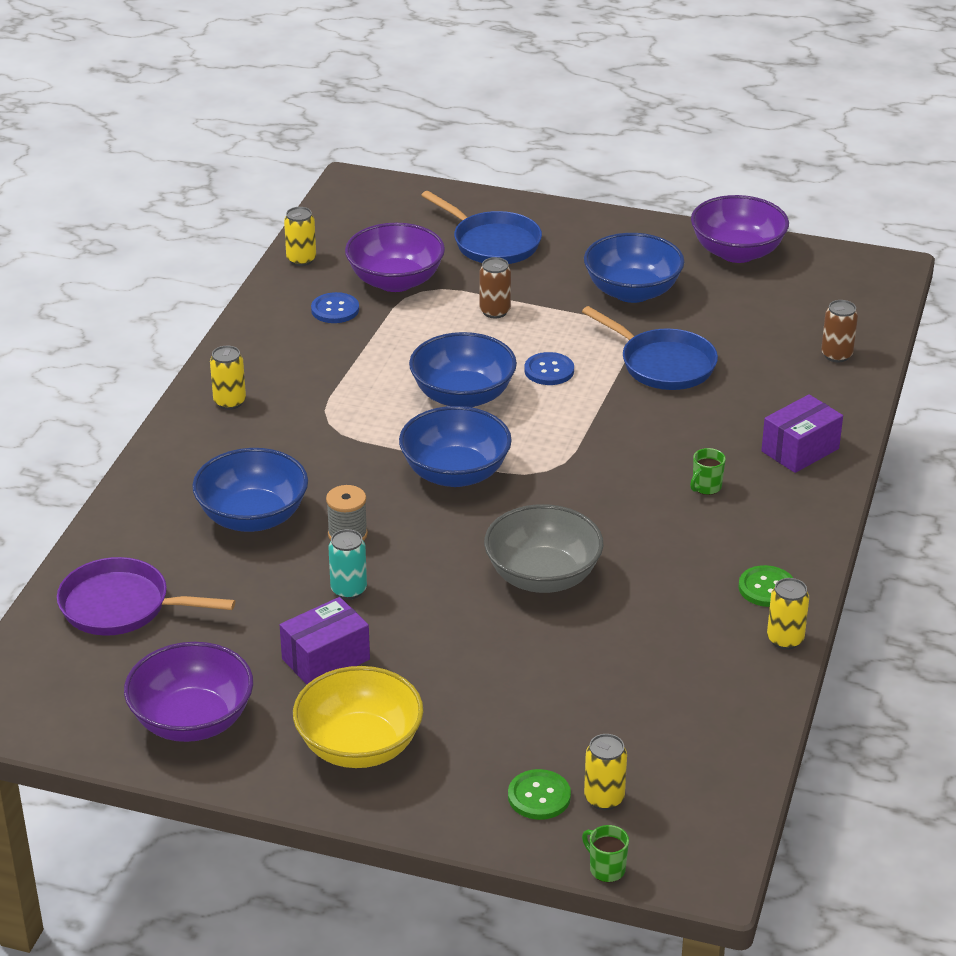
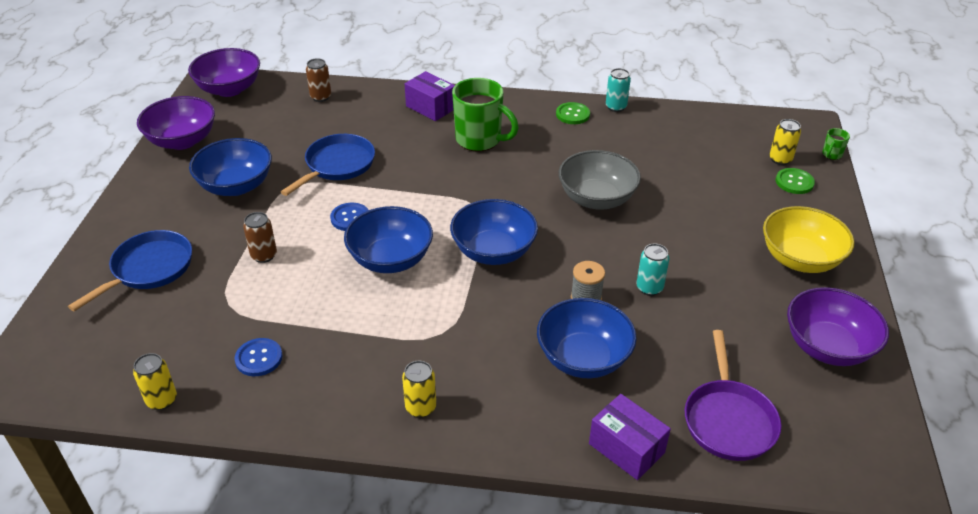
camera: 100 degrees left, 5 degrees up
(325, 659) = (728, 288): purple box -> purple box (626, 448)
(395, 281) = (210, 323): purple bowl -> purple bowl (229, 89)
(706, 487) = (480, 140): green mug -> green mug, size x2.34
(785, 639) = (616, 107): yellow can -> turquoise can

